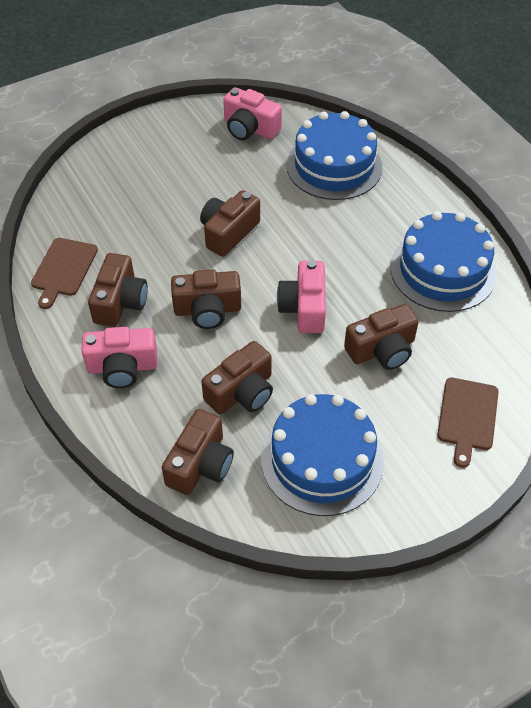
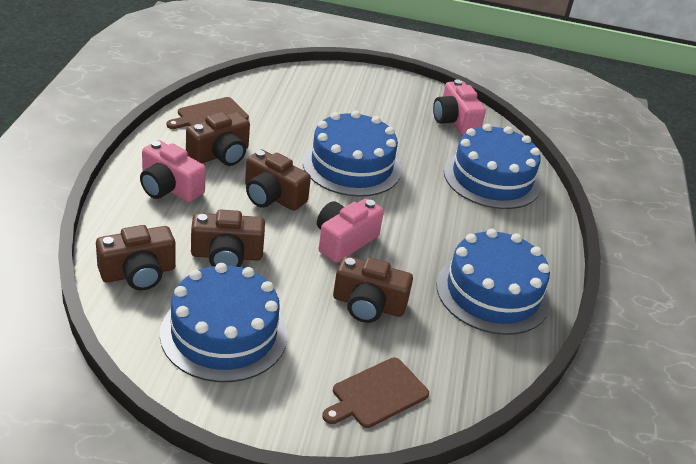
camera: 35 degrees right, 15 degrees down
(228, 232) = (352, 166): brown camera -> blue cake

